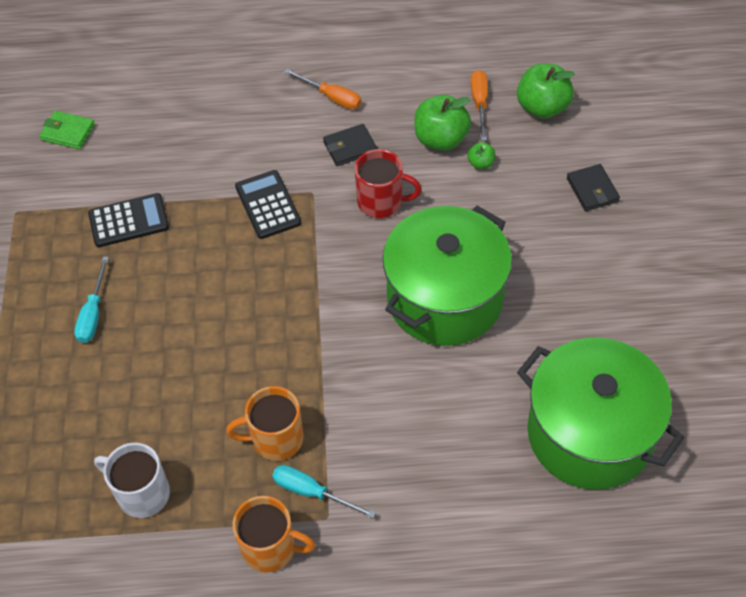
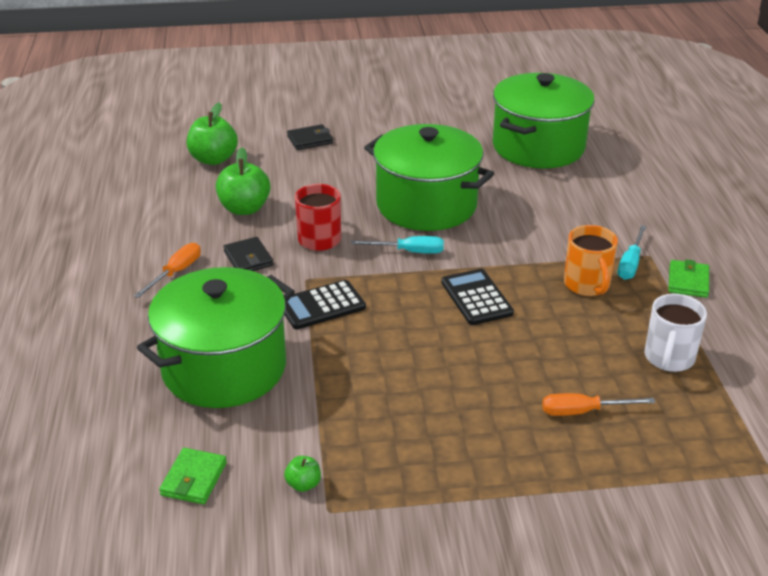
camera: 95 degrees left, 20 degrees down
(93, 314) = (474, 417): turquoise screwdriver -> turquoise screwdriver (409, 252)
(129, 221) = (343, 405): black calculator -> black calculator (476, 298)
(190, 140) = (224, 368): none -> green pot
(270, 548) = (688, 281): orange mug -> green wallet
(480, 103) = (202, 189): orange screwdriver -> orange screwdriver (583, 411)
(480, 163) = (276, 188): green apple -> green apple (303, 484)

